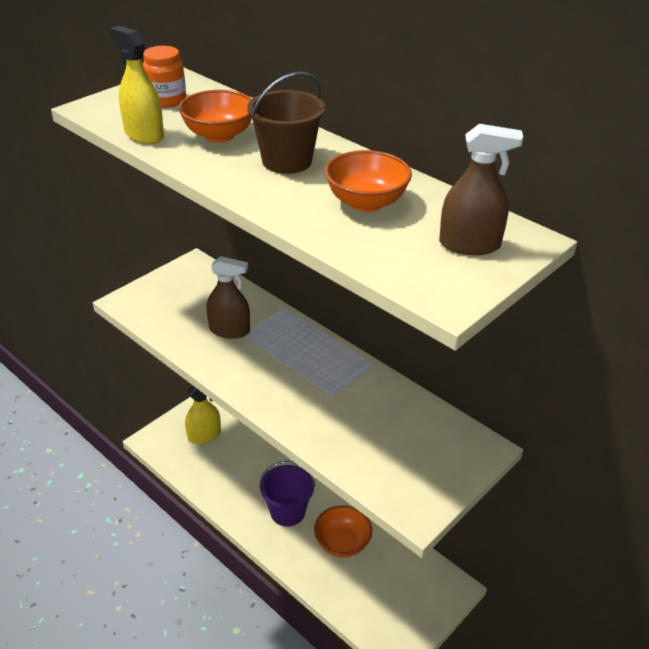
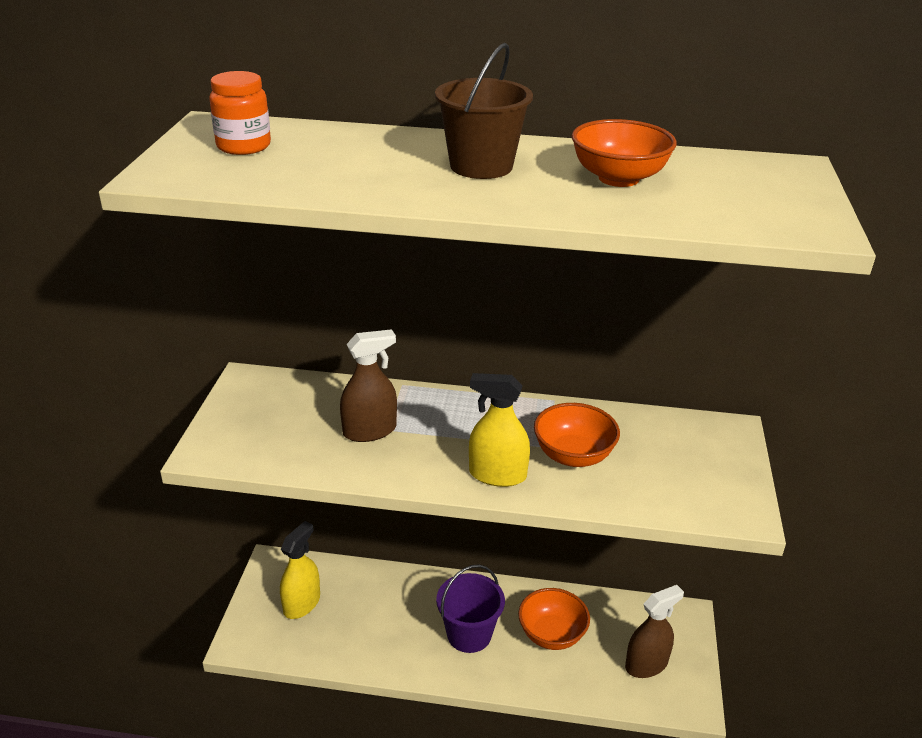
camera: 35 degrees left, 5 degrees down
(144, 135) = (277, 185): yellow spray bottle -> yellow spray bottle (497, 475)
(219, 135) = (366, 162): orange bowl -> orange bowl (573, 456)
(469, 245) = (761, 184): brown spray bottle -> brown spray bottle (646, 664)

